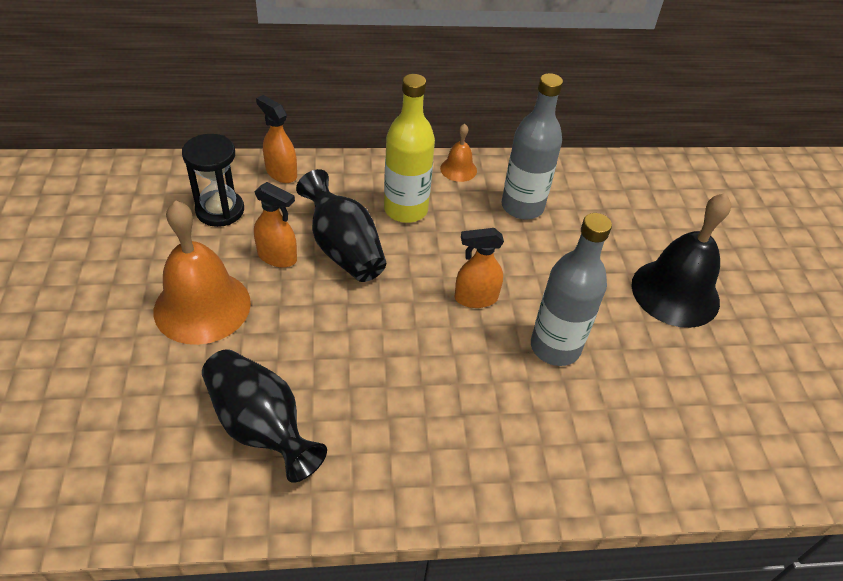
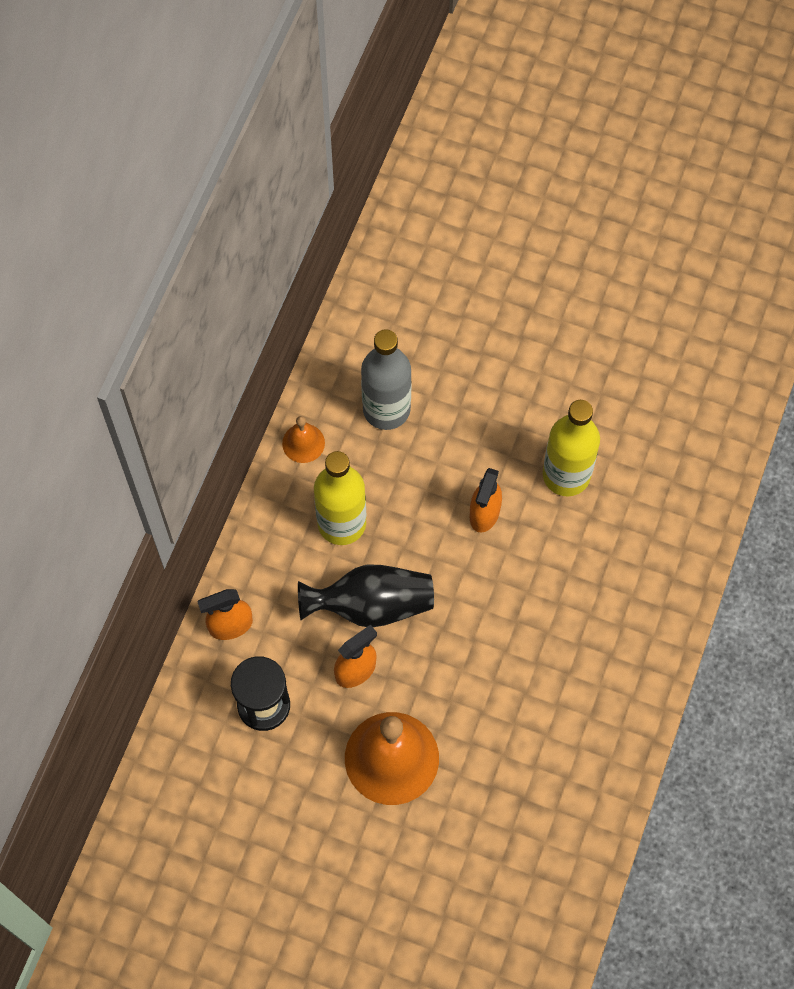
camera: 60 degrees left, 20 degrees up
(260, 426) = (545, 747): black vase -> none
(555, 347) = (566, 475): grey bottle -> yellow bottle
(675, 292) = (552, 337): black bell -> none

